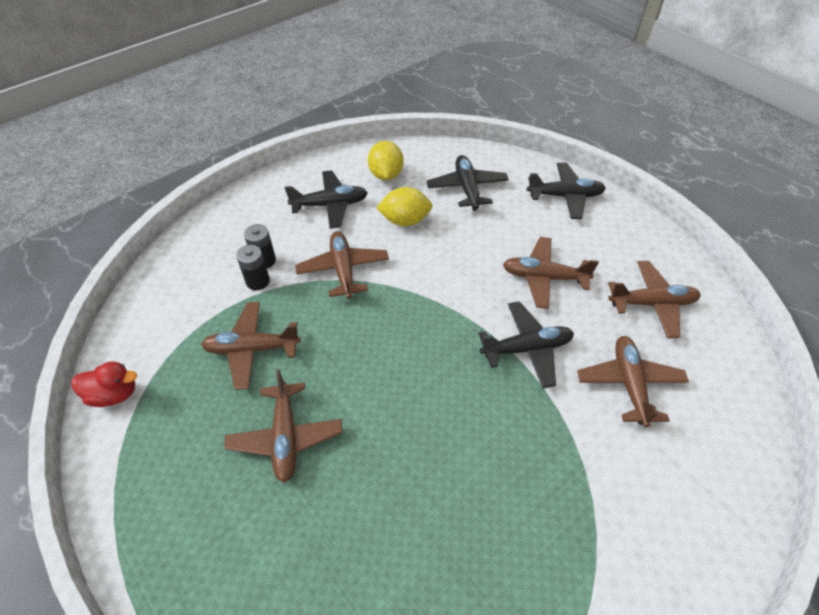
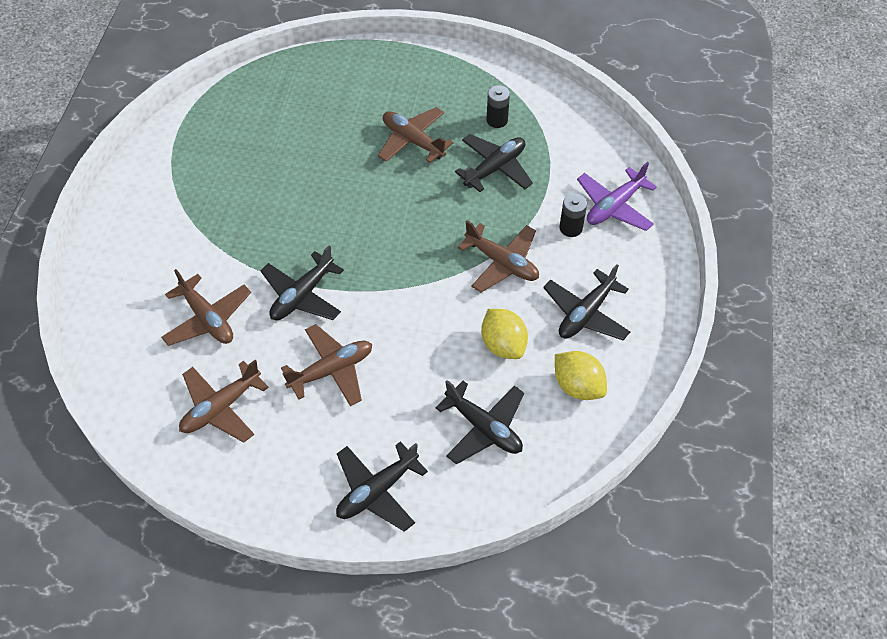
camera: 140 degrees right, 5 degrees up
(114, 394) = (542, 95): red duck -> none
(213, 254) = (614, 206): none -> purple plane
(252, 349) = (495, 168): brown plane -> black plane
(258, 281) = (553, 210): black battery -> black battery (497, 120)
(405, 220) = (503, 345): yellow lemon -> yellow lemon turned 75 degrees counterclockwise

